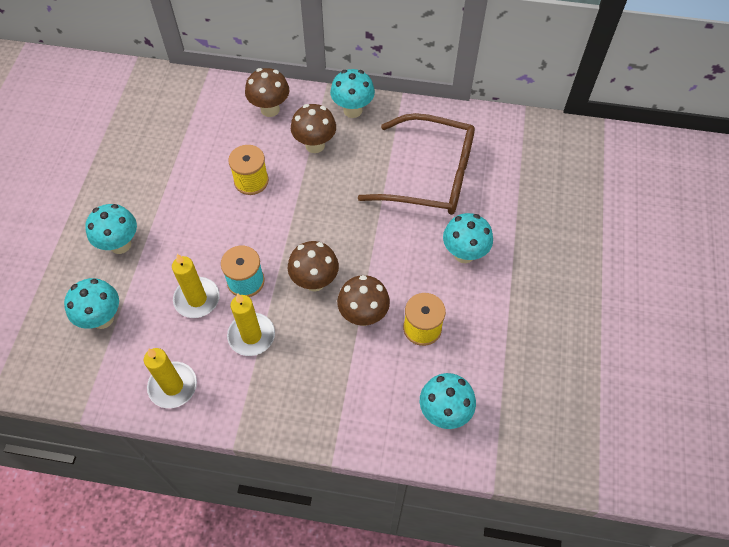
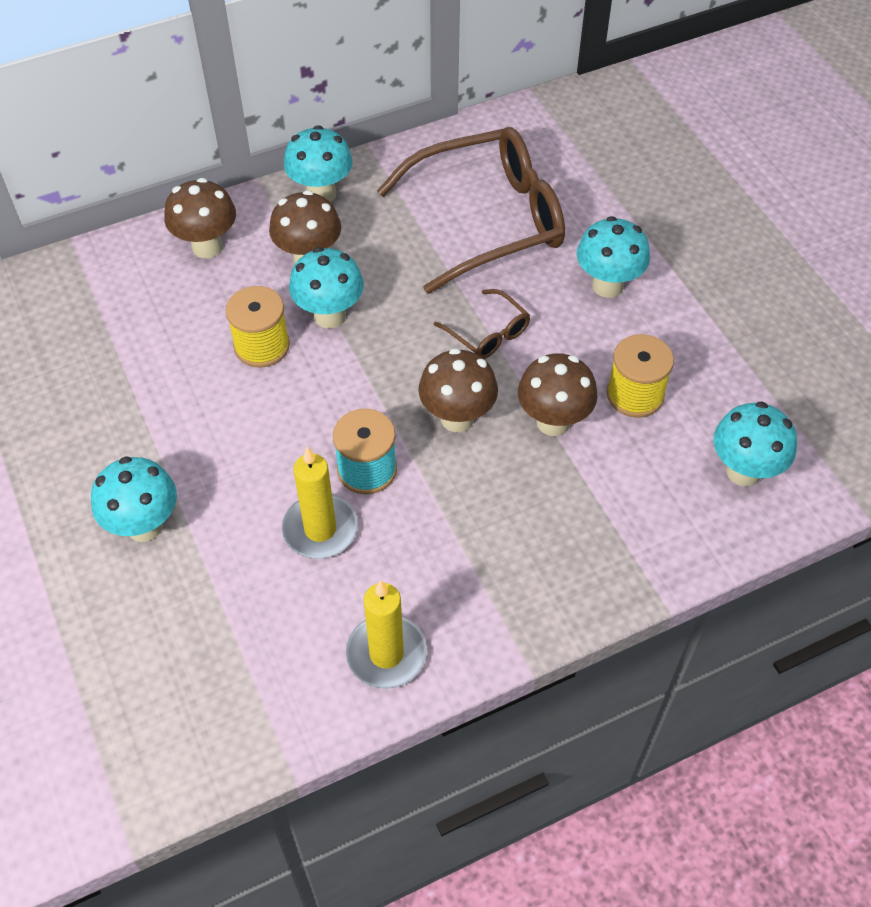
camera: 35 degrees left, 5 degrees down
(102, 318) = (206, 633): turquoise mushroom -> turquoise mushroom (329, 316)
(251, 336) = (435, 529): yellow candle -> none
(372, 242) = (487, 333): none -> brown glasses

